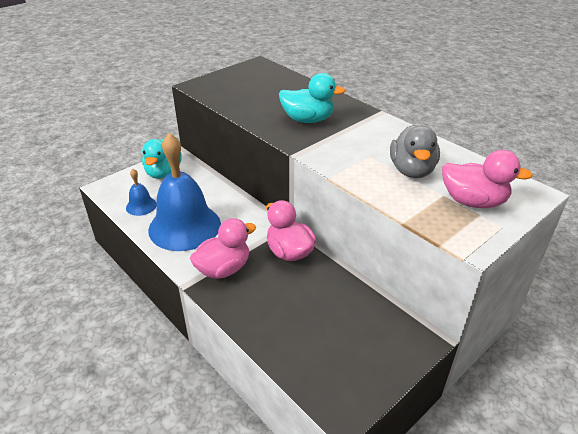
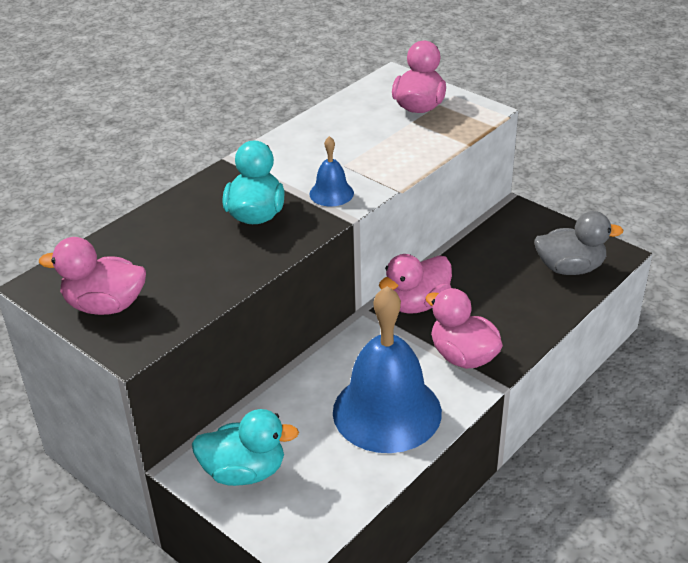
camera: 95 degrees left, 0 degrees up
(141, 206) = (344, 476): blue bell -> blue bell (331, 193)
(233, 78) = (105, 305): none -> pink duck
(412, 170) = (370, 138): grey duck -> grey duck (570, 268)

